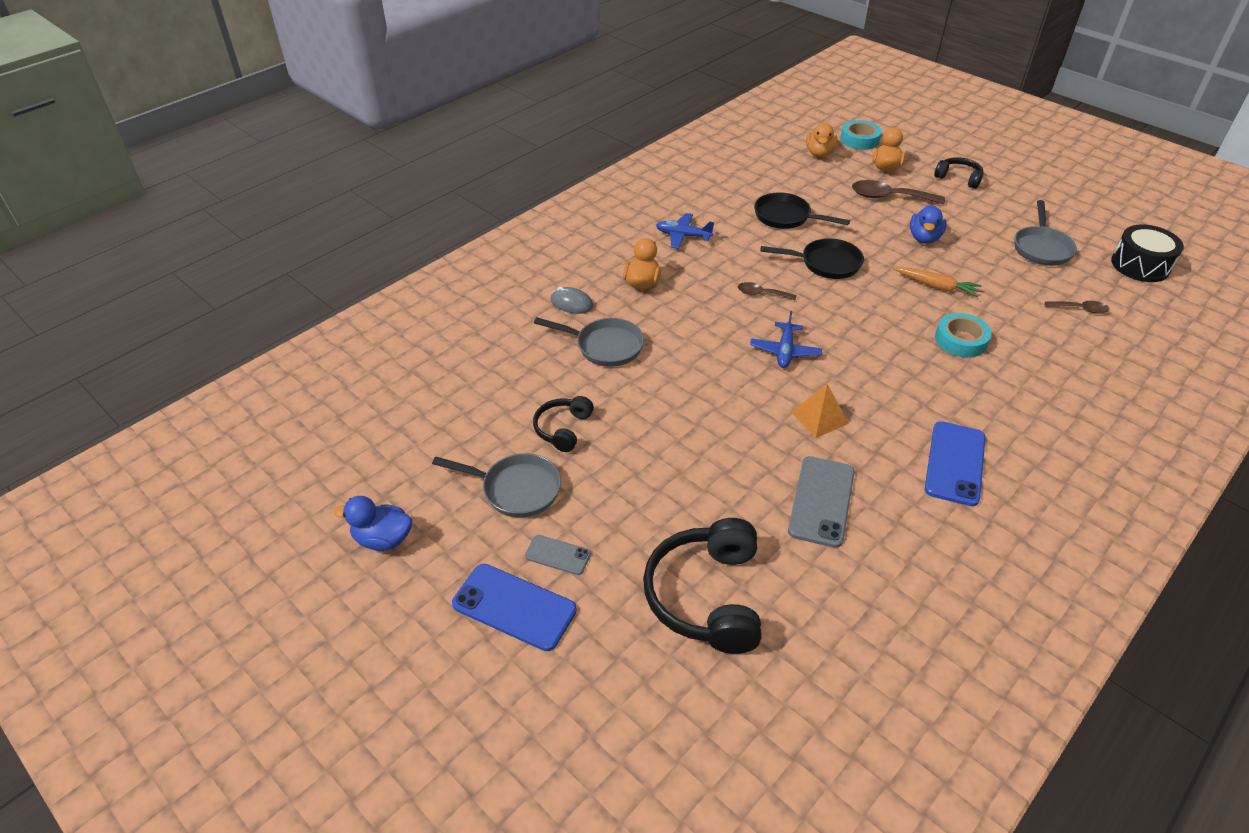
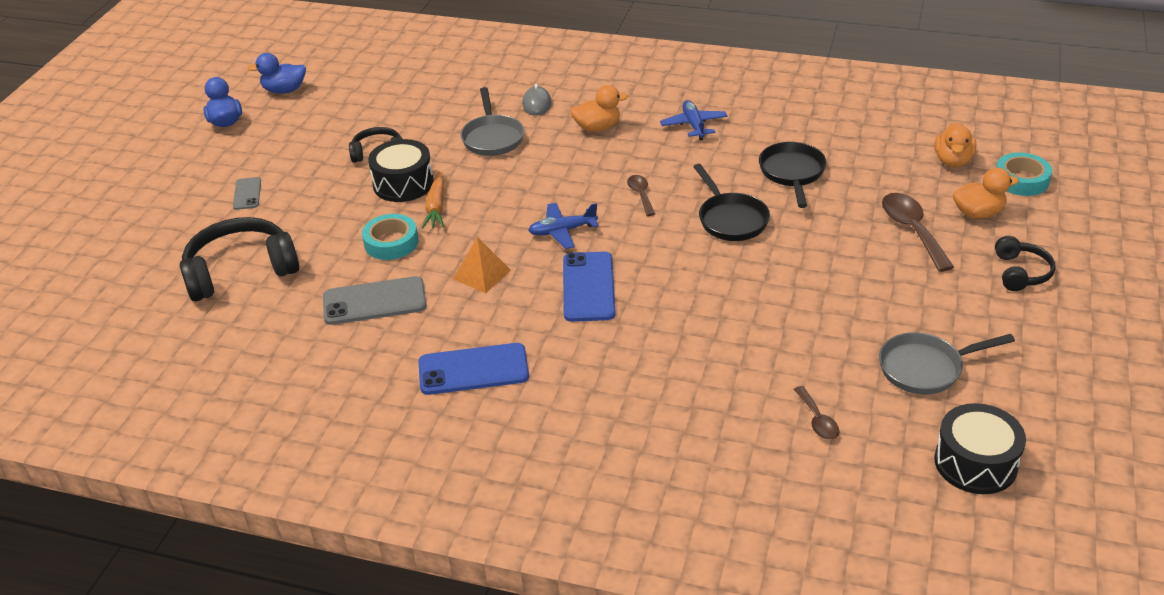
camera: 65 degrees right, 5 degrees down
(514, 607) = (192, 192): blue phone -> blue phone (588, 287)
(516, 489) = (301, 155): grey pan -> none
(635, 426) = (403, 184): none -> black drum
(819, 153) = (952, 161): orange duck -> orange duck turned 60 degrees counterclockwise
(924, 238) = (850, 273): blue duck -> blue duck (284, 90)
(936, 286) = (760, 302): orange carrot -> orange carrot (436, 207)
(960, 340) = (673, 337): turquoise tape -> turquoise tape (391, 242)

